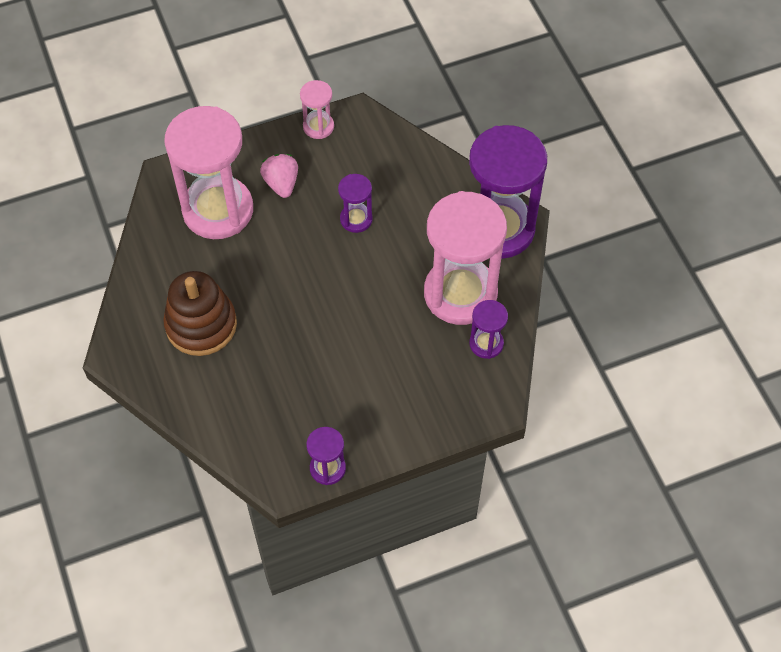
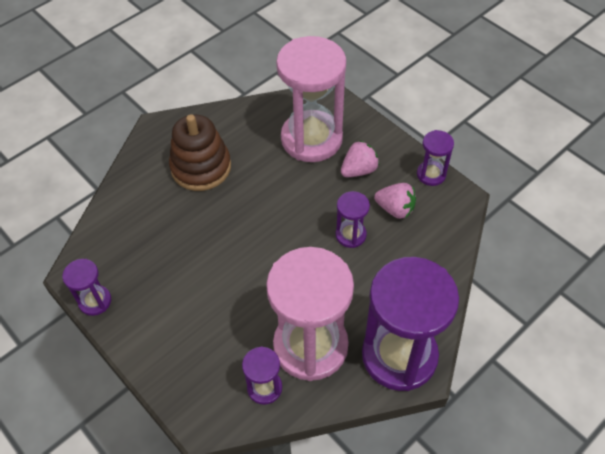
camera: 70 degrees right, 5 degrees down
(318, 126) = (431, 174): pink hourglass -> purple hourglass
(344, 172) = (395, 209): none -> pink strawberry

